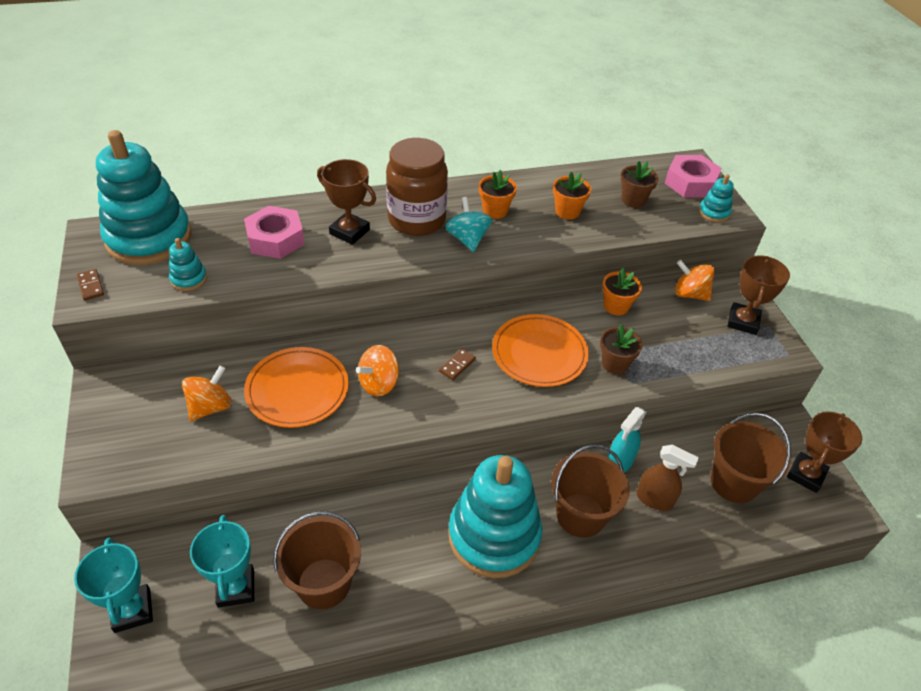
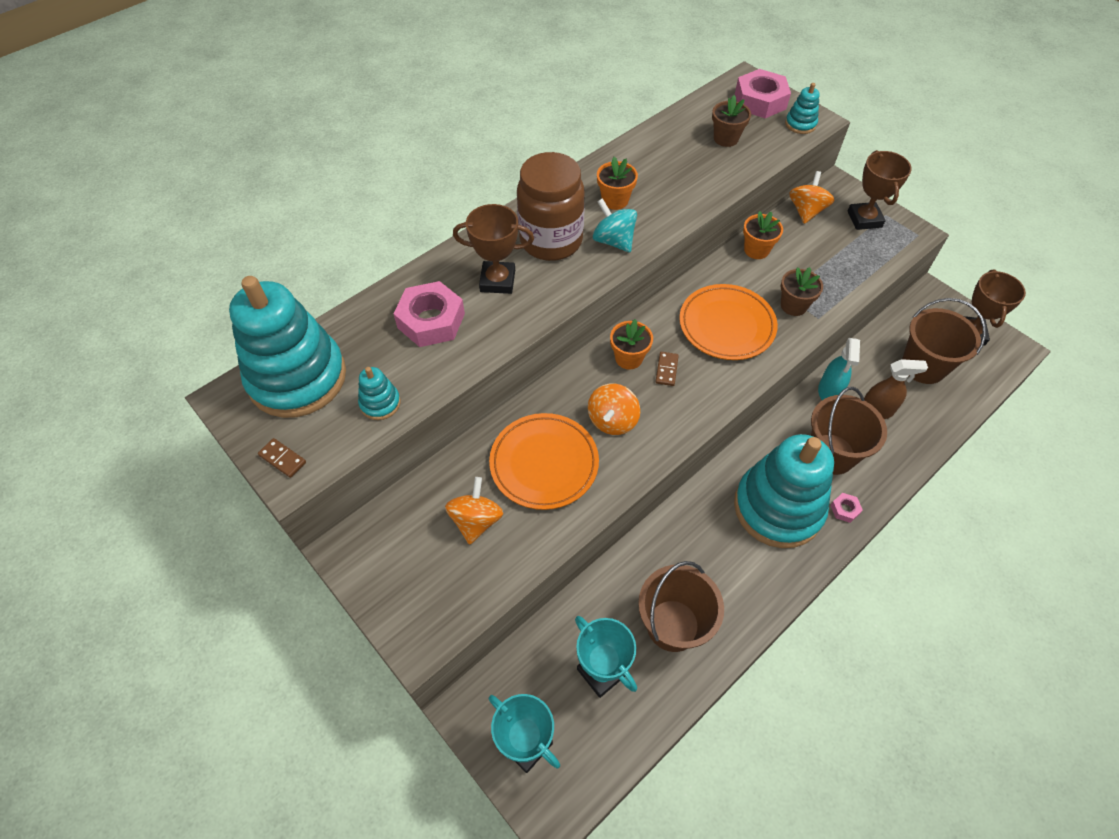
camera: 25 degrees left, 10 degrees up
(556, 568) = (844, 509): none -> pink nut
(567, 211) = (679, 174): orange flower pot -> orange flower pot (628, 358)
(689, 294) = (806, 211): orange spinning top -> orange spinning top turned 105 degrees clockwise

